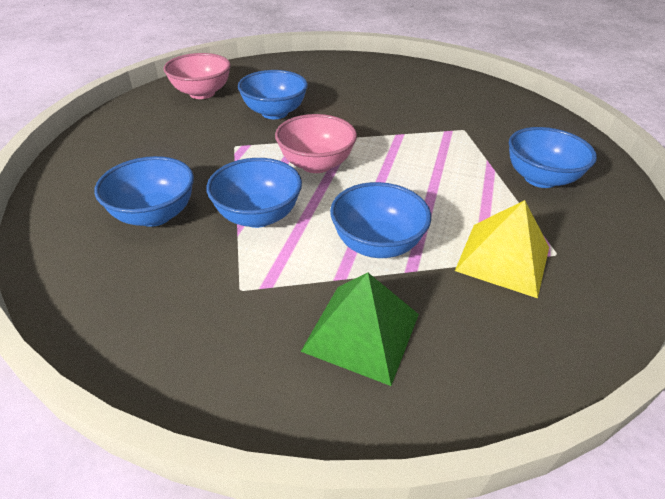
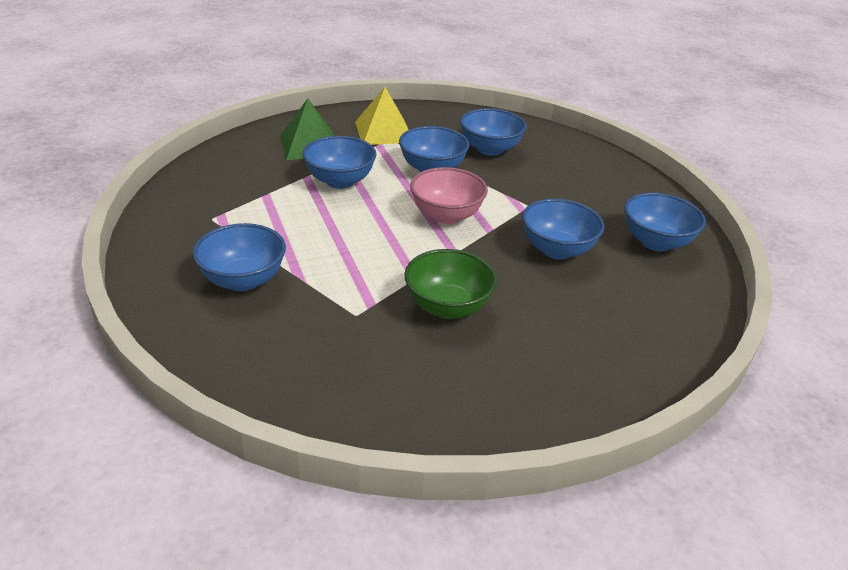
camera: 140 degrees right, 5 degrees down
(202, 93) = (655, 242): pink bowl -> blue bowl
(398, 112) = (447, 307): none -> green bowl
(503, 258) = (250, 202): yellow pyramid -> yellow pyramid (384, 131)

